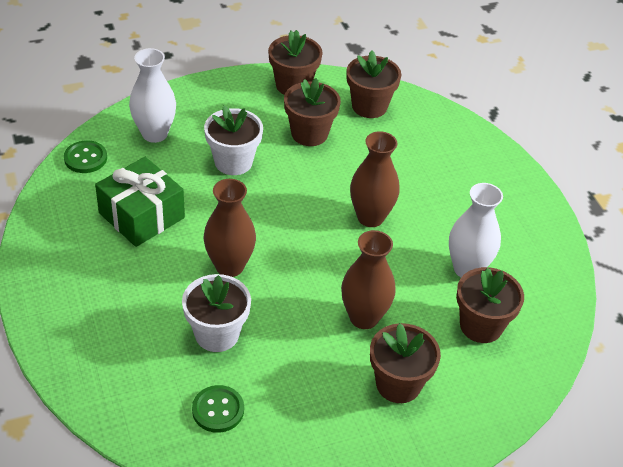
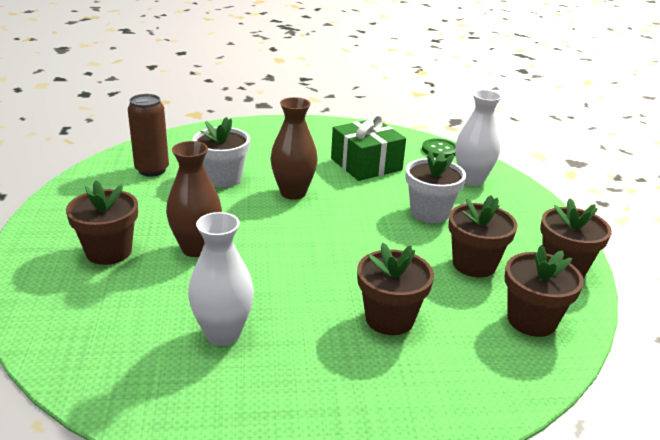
camera: 105 degrees right, 15 degrees down
(218, 410) = (152, 170): green button -> brown can
(370, 217) = (329, 280): brown vase -> none
(481, 326) = (137, 322): brown flower pot -> brown flower pot (389, 318)

